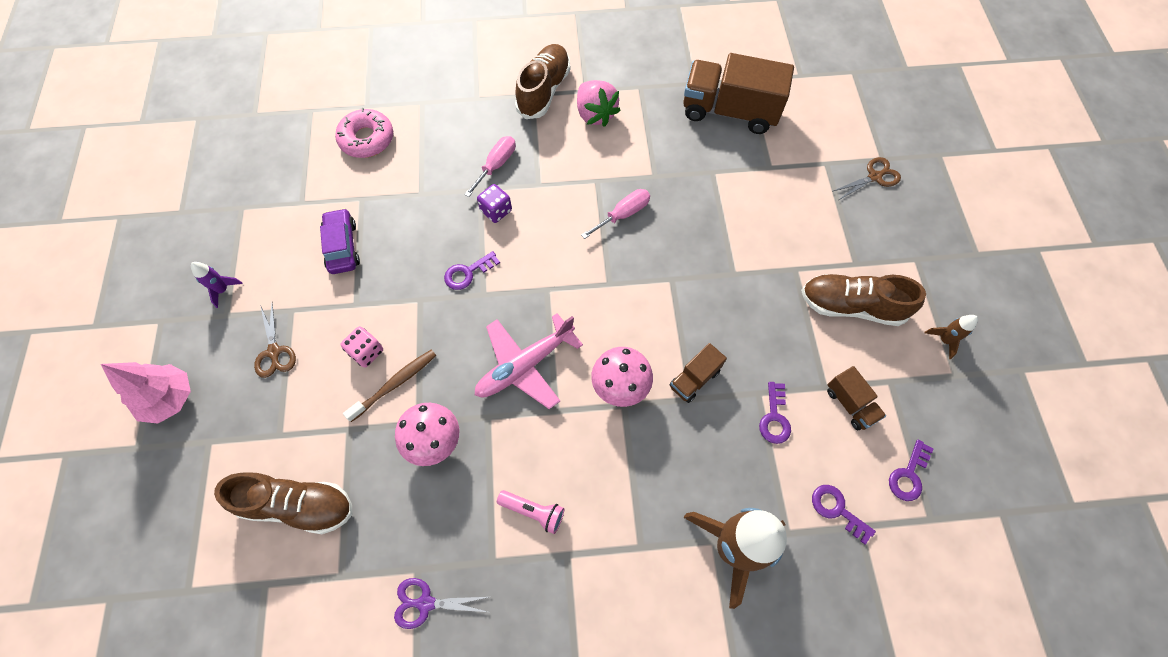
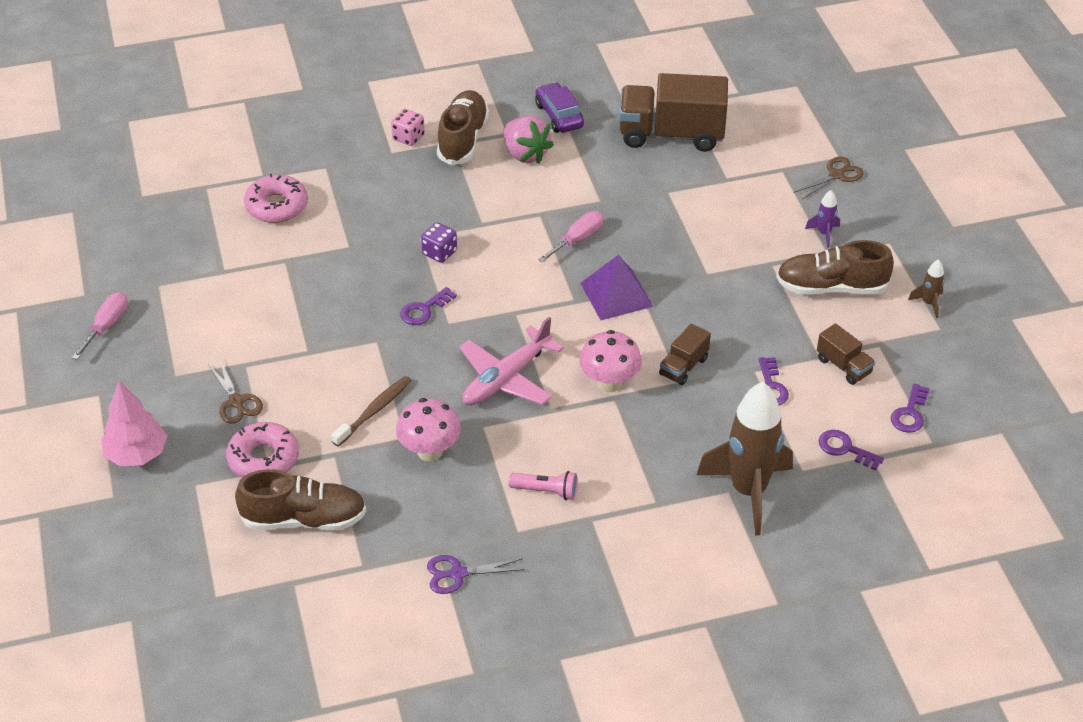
camera: 10 degrees left, 20 degrees down
(223, 290) = (161, 357): purple rocket -> purple rocket (824, 234)
(280, 424) = (263, 459): none -> pink donut
(342, 246) = (280, 304): purple car -> purple car (559, 116)
(366, 352) = (336, 389): pink dice -> pink dice (408, 137)
(496, 165) = (428, 212): pink screwdriver -> pink screwdriver (107, 326)
(646, 282) = (616, 294): none -> purple pyramid

